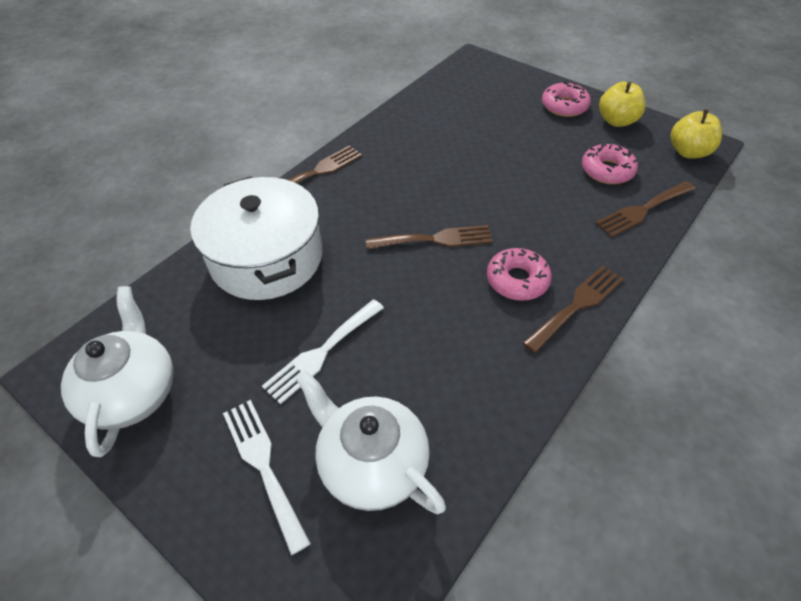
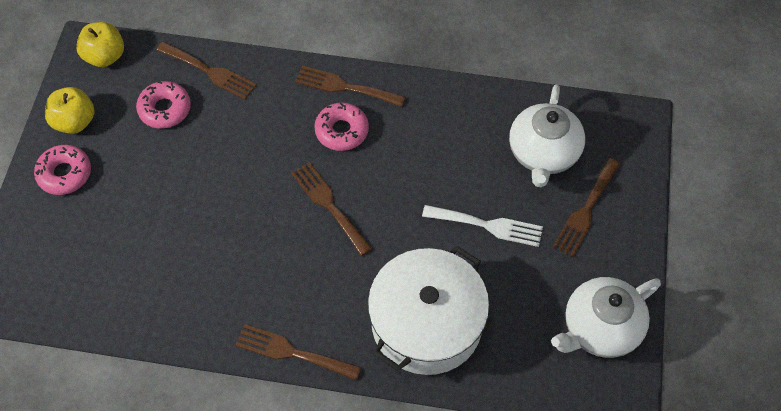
camera: 120 degrees left, 10 degrees up
(263, 465) = (586, 211): white fork -> brown fork

